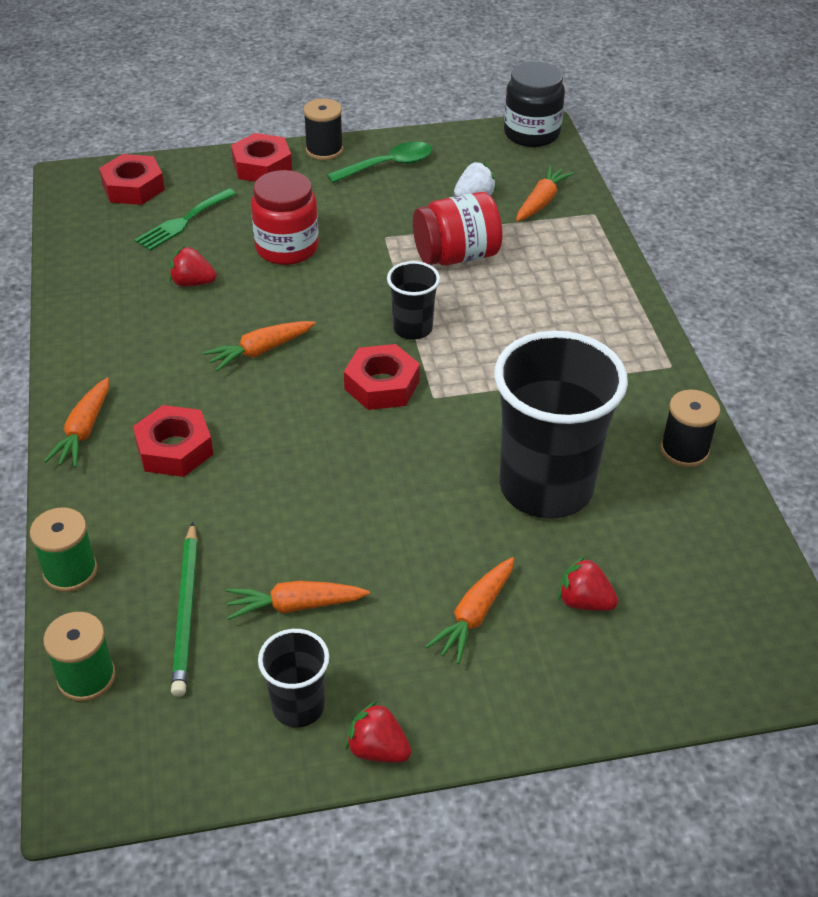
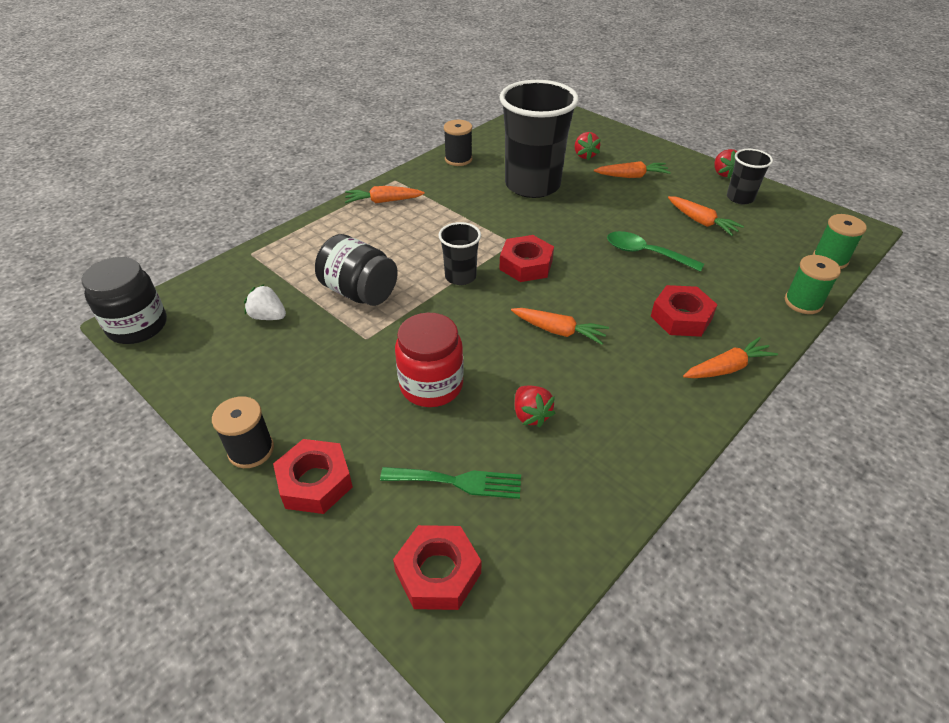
camera: 125 degrees left, 0 degrees up
(186, 611) = (755, 250): green pencil -> none
(388, 165) = (251, 389): green spoon -> green spoon (645, 253)
(456, 256) = (360, 292): red jar -> black jar
(541, 202) = (252, 281): orange carrot -> orange carrot (383, 201)

